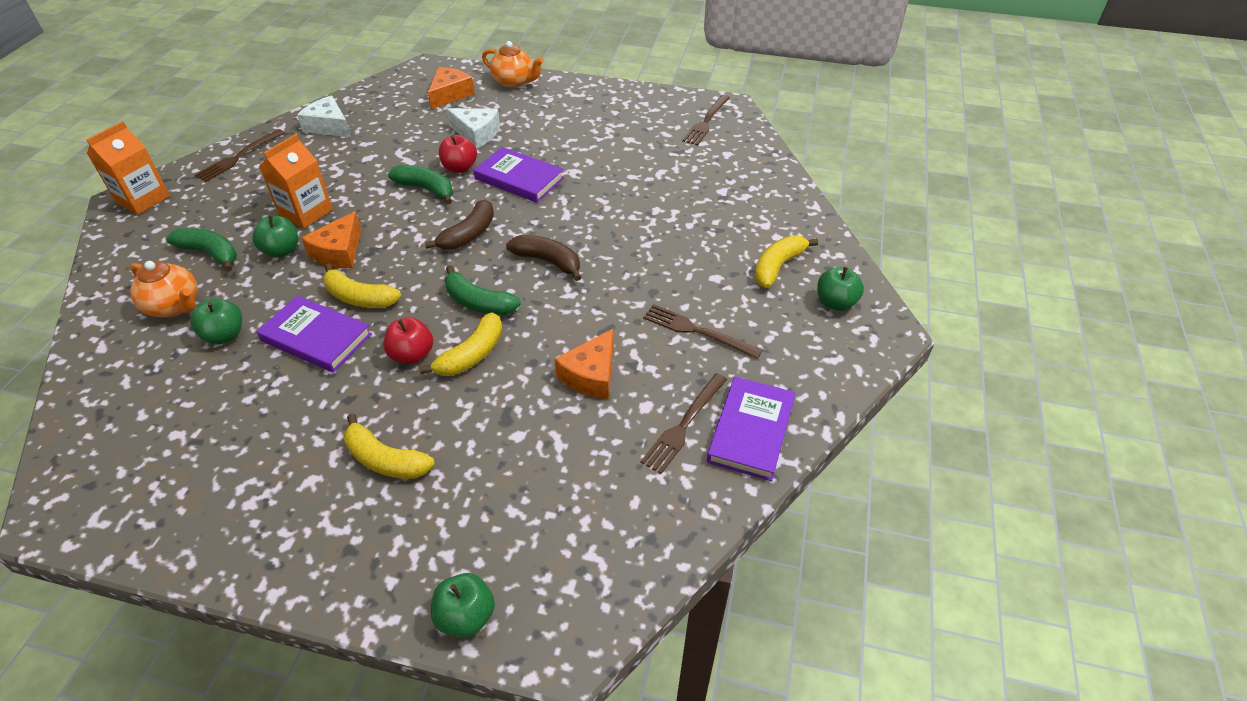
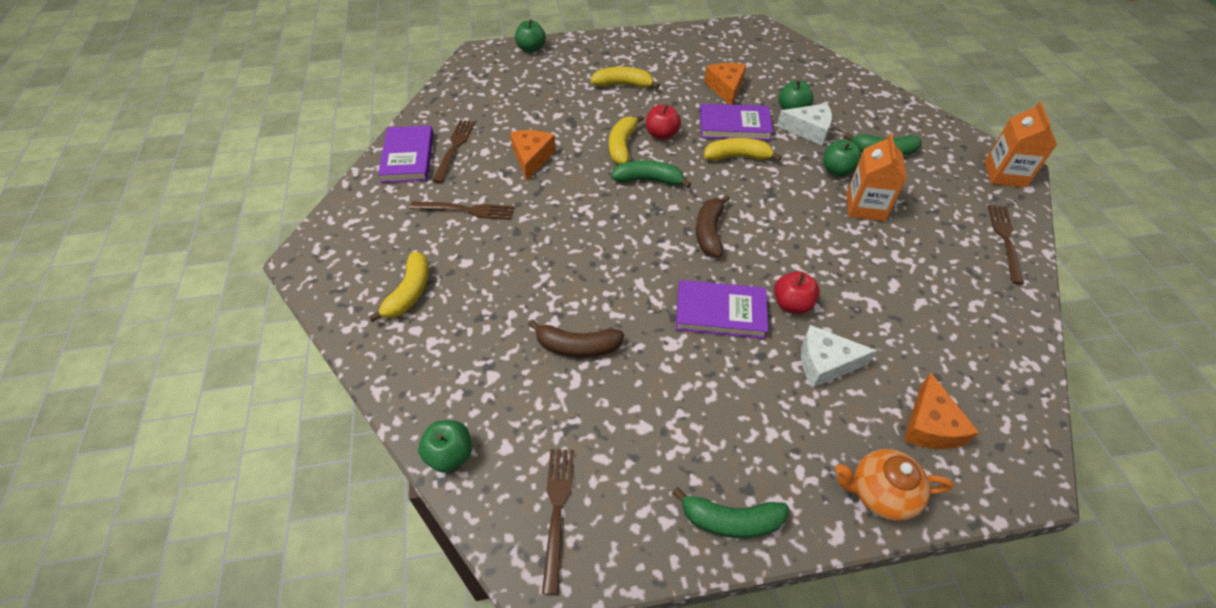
camera: 155 degrees right, 5 degrees up
(174, 306) = (849, 115): orange teapot -> none
(329, 126) = (987, 311): white cheese -> white cheese (808, 130)
(339, 252) = (794, 183): orange cheese -> orange cheese (725, 88)
(426, 189) = (795, 266): green banana -> green banana (730, 520)
(548, 261) = (621, 230): brown banana -> brown banana (577, 346)
(835, 303) = (350, 272): green apple -> green apple (450, 455)

